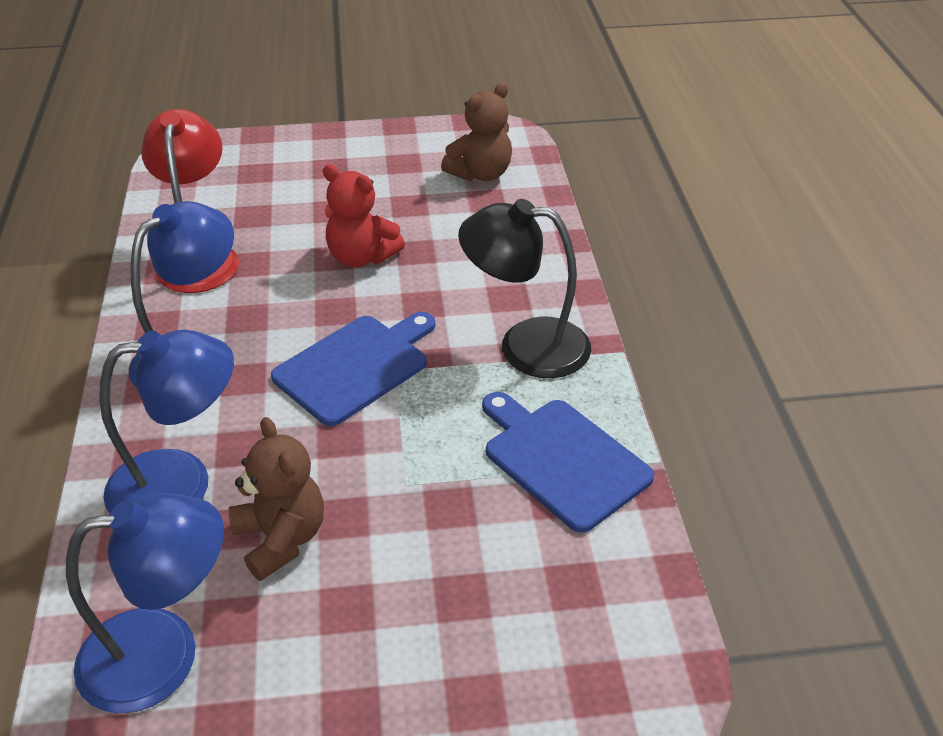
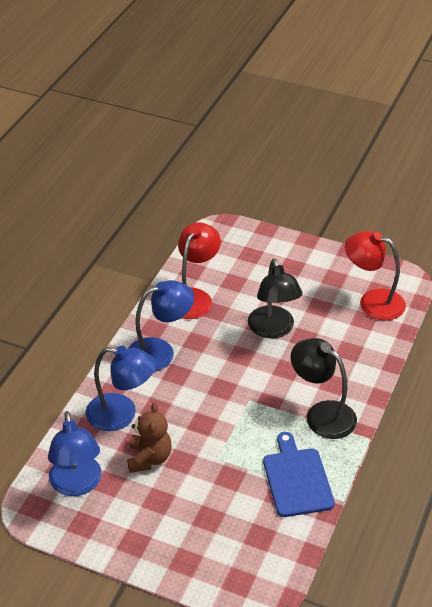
camera: 30 degrees right, 0 degrees up
(164, 654) = (77, 485): blue lamp -> blue lamp turned 60 degrees clockwise
(355, 366) = (231, 390): blue cutting board -> none
(361, 257) = (273, 329): red teddy bear -> black lamp
(480, 174) = (372, 302): brown teddy bear -> red lamp

